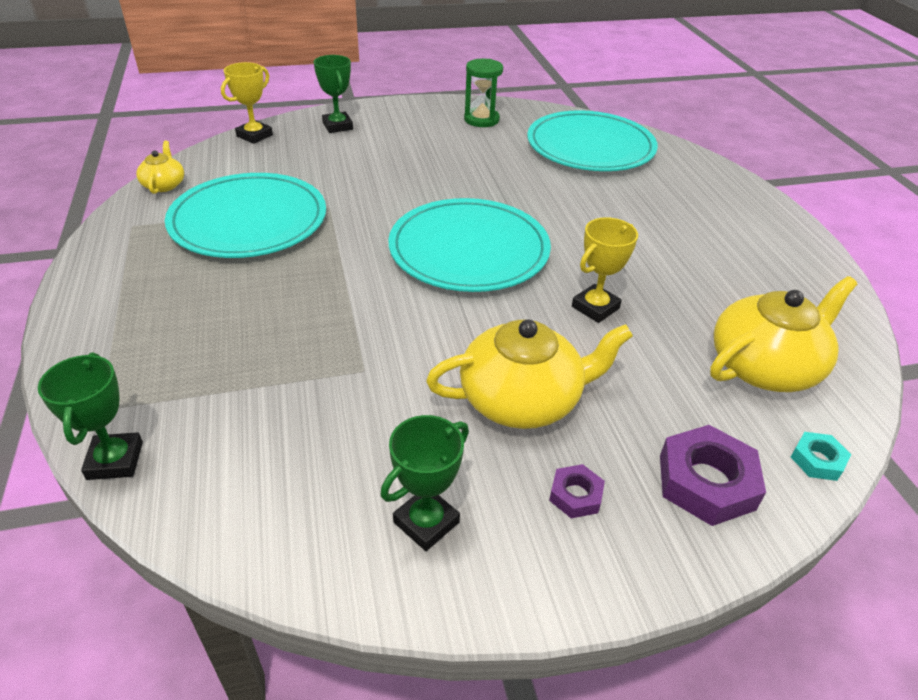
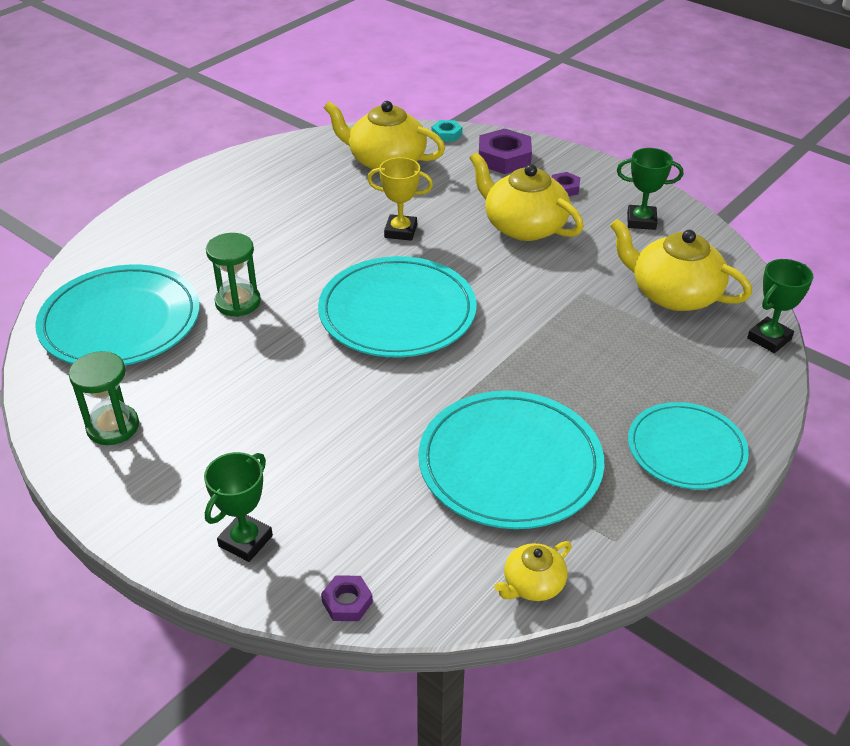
camera: 125 degrees left, 0 degrees up
(125, 301) = (686, 449): none -> turquoise plate
(254, 135) = (347, 602): yellow trophy -> purple nut
(273, 438) = (673, 294): none -> yellow teapot
(565, 191) = (238, 302): none -> green hourglass

